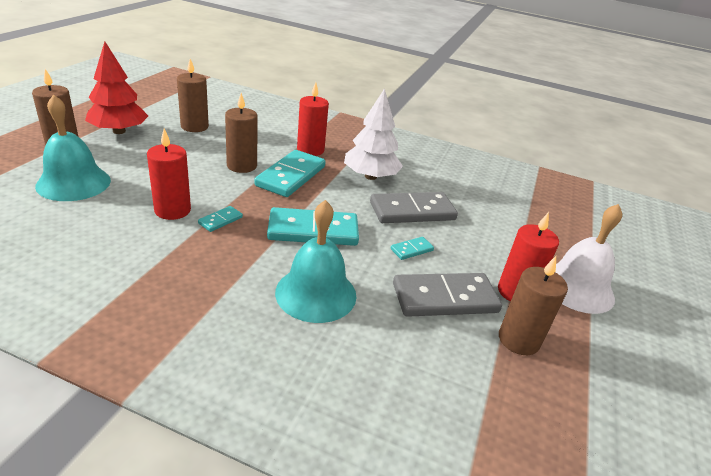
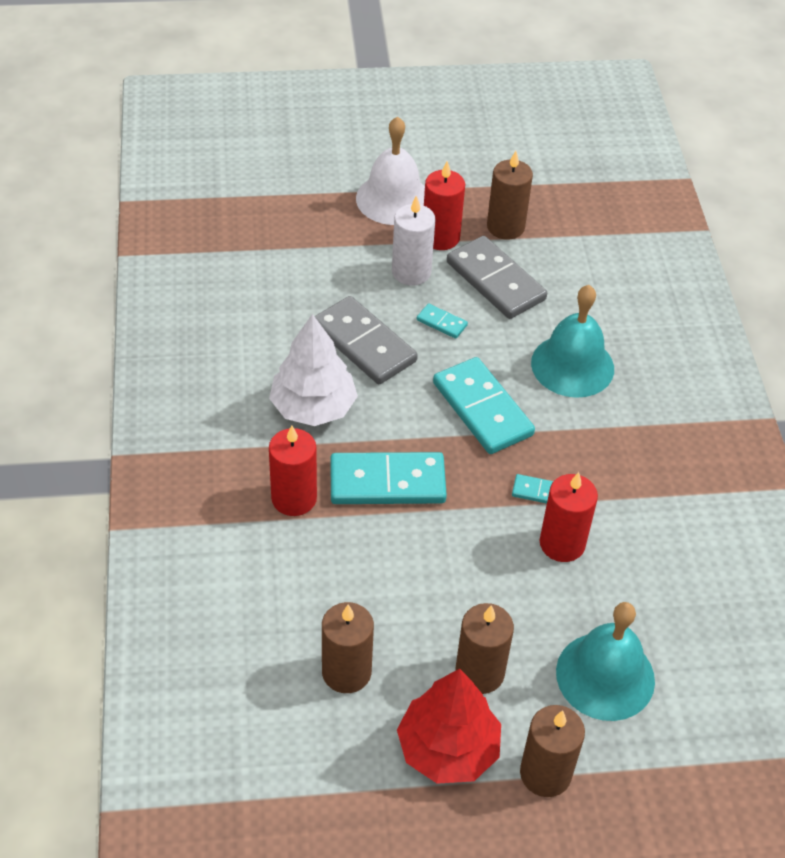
camera: 115 degrees left, 15 degrees up
(242, 166) = (408, 544): brown candle -> brown candle (479, 673)
(477, 259) = (411, 272): none -> white candle

